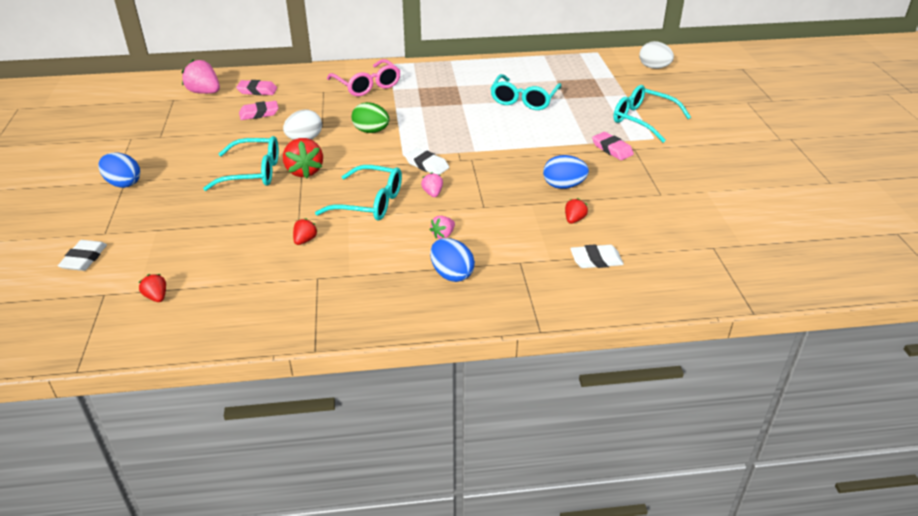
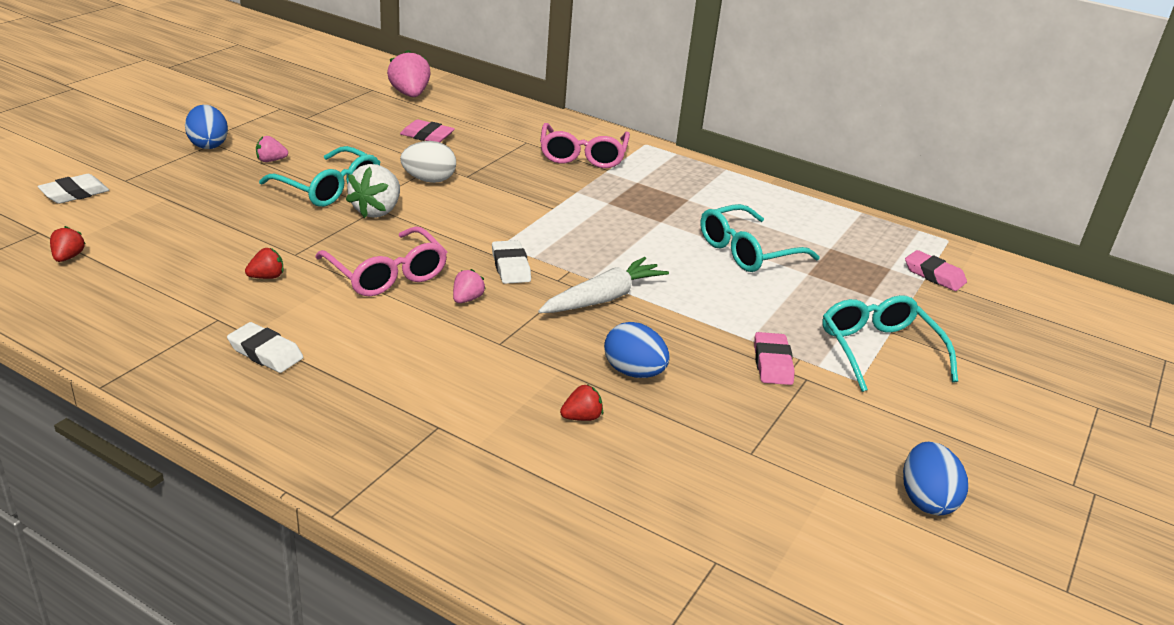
camera: 35 degrees right, 5 degrees down
(257, 91) = (461, 113): pink eraser -> pink eraser (934, 275)
(304, 171) = (377, 211): red strawberry -> white strawberry
(369, 203) = (387, 274): turquoise glasses -> pink glasses
(371, 131) = (509, 203): green egg -> none
(443, 235) = (405, 348): pink strawberry -> pink strawberry (271, 160)
(451, 274) = (344, 394): blue egg -> blue egg (926, 500)
(496, 158) = (603, 298): none -> white carrot
(596, 260) = (530, 479): white eraser -> white eraser (265, 352)
(654, 67) = (1007, 294): white egg -> none

